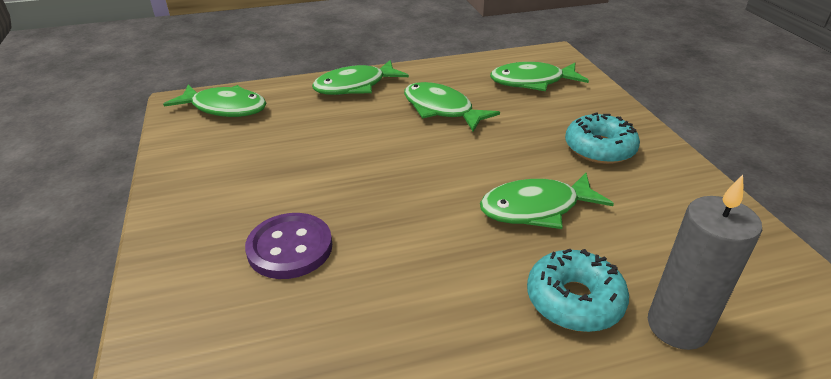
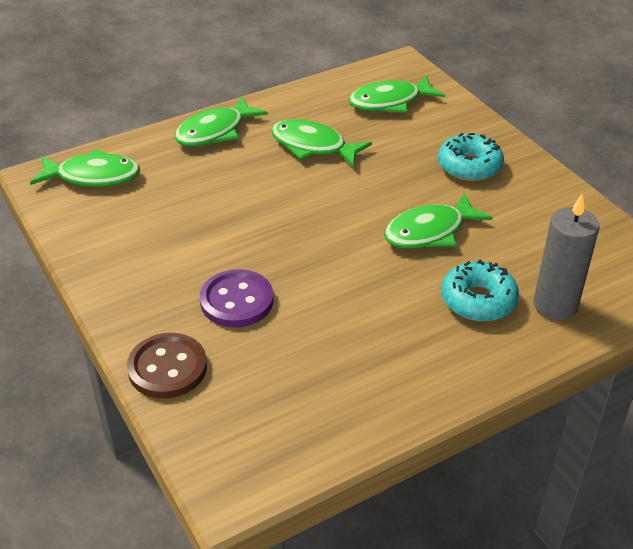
camera: 15 degrees left, 5 degrees up
(171, 312) = (167, 368): none -> brown button

